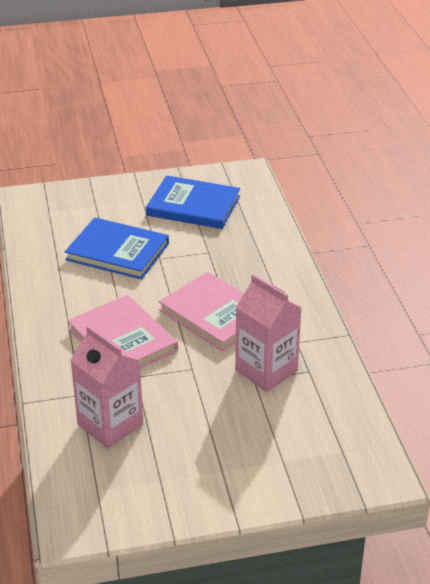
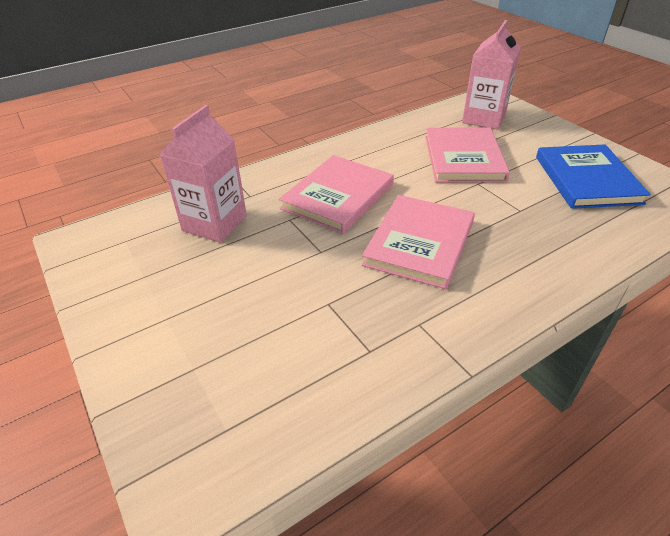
camera: 70 degrees right, 5 degrees up
(117, 251) = (463, 158): blue book -> pink book
(266, 371) = (348, 310): pink carton -> pink carton (484, 118)

